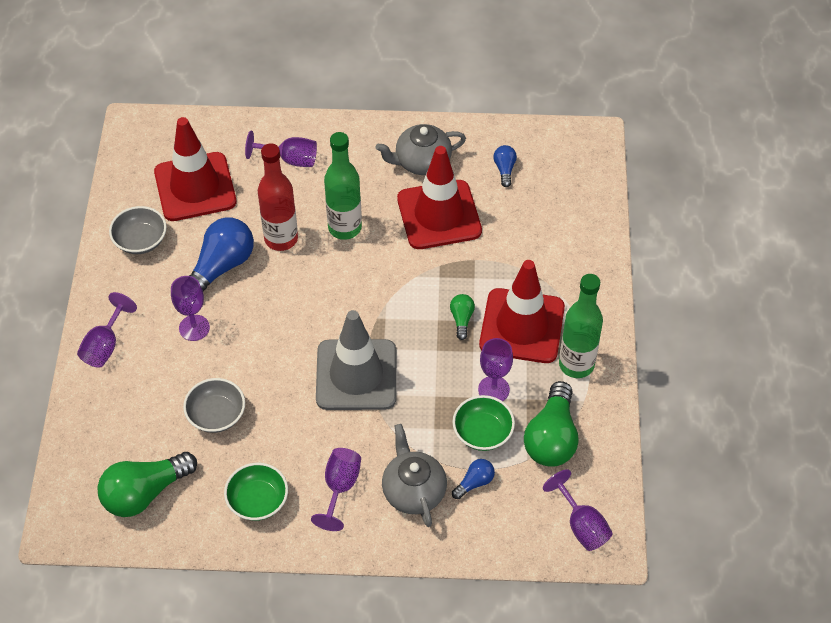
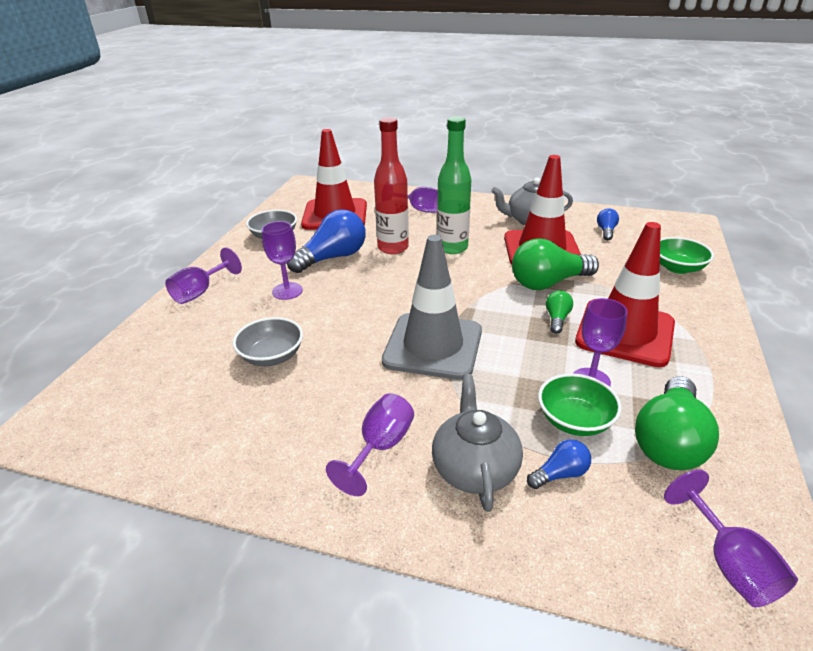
camera: 15 degrees right, 20 degrees down
(145, 493) = (154, 412): green light bulb -> green light bulb (548, 283)
(258, 501) = (275, 443): green bowl -> green bowl (677, 268)
(576, 364) = (694, 373): green bottle -> none

